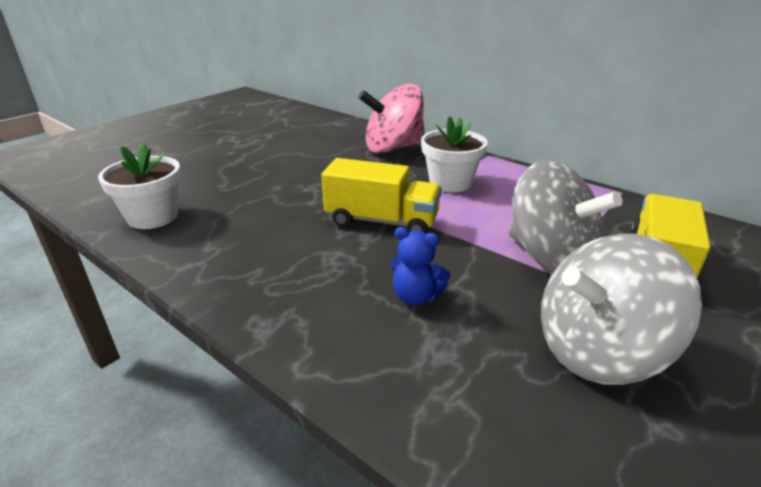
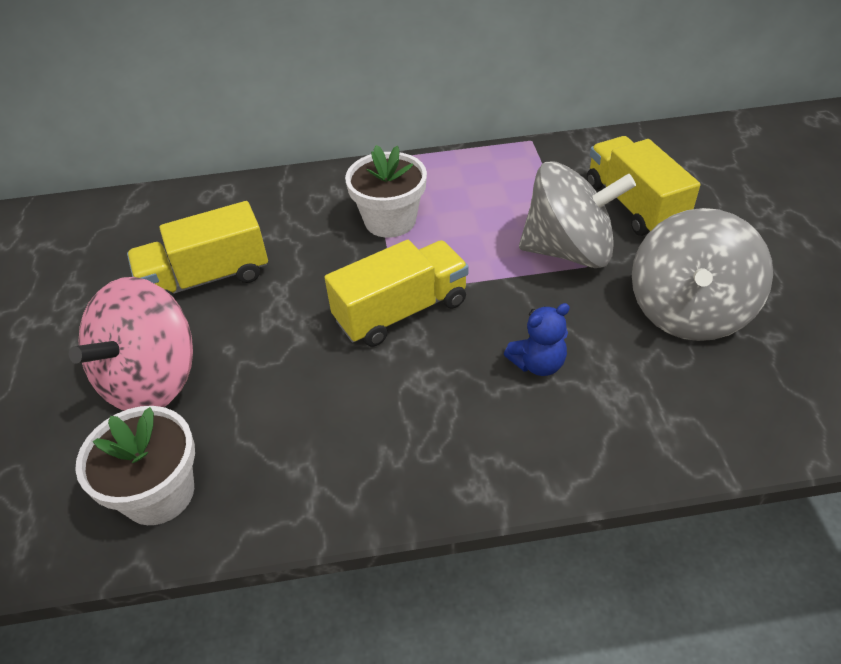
camera: 45 degrees left, 15 degrees up
(318, 159) = (206, 279): none -> yellow truck
(393, 148) = (265, 208): pink spinning top -> pink spinning top (152, 380)

